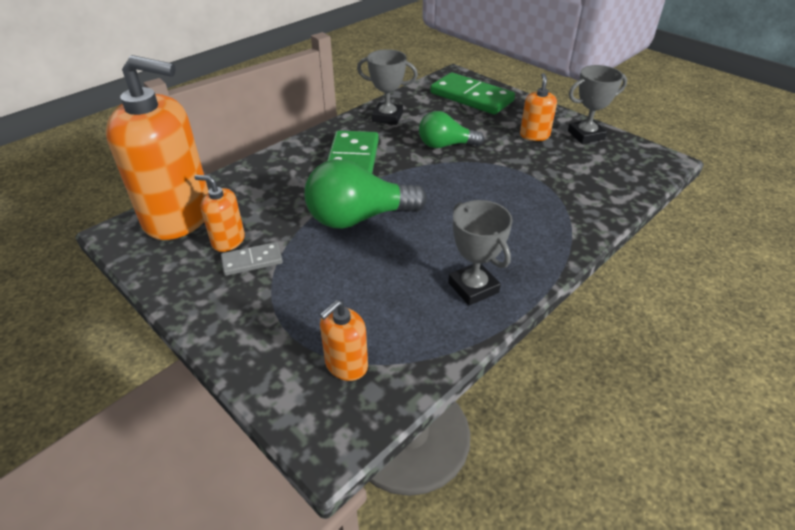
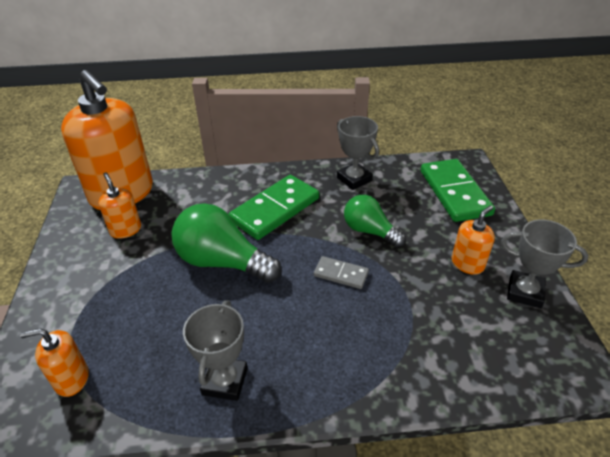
camera: 40 degrees right, 0 degrees up
(252, 261) = (119, 255): grey domino -> grey domino (341, 274)

